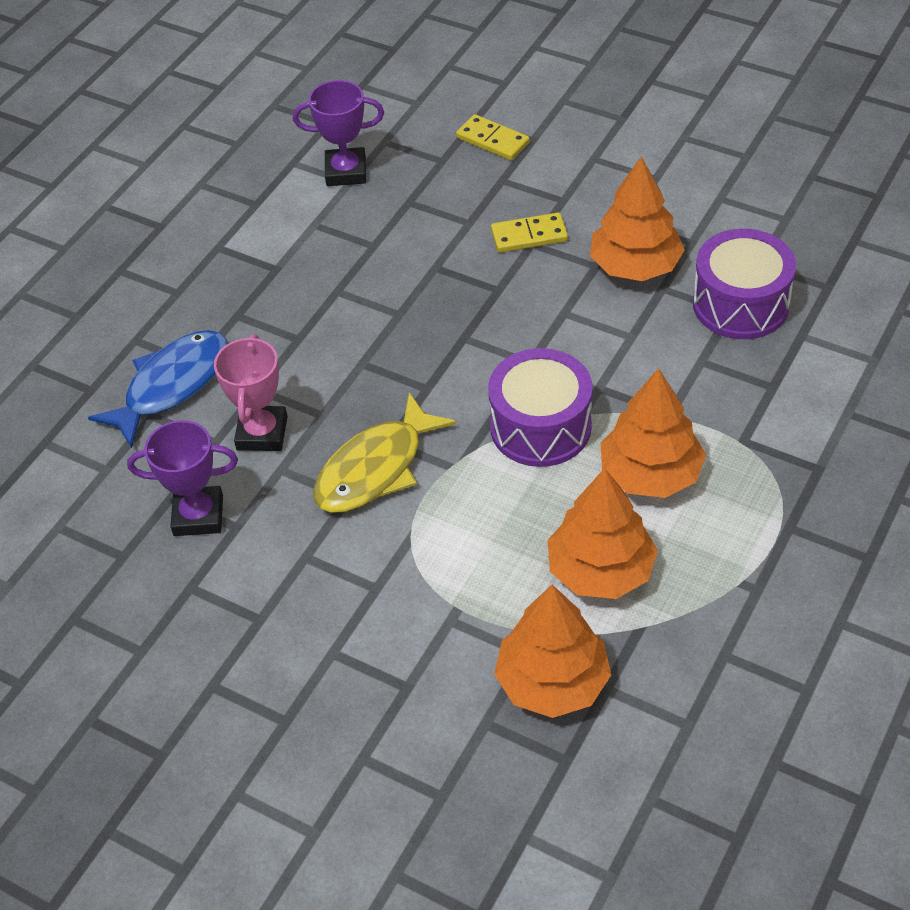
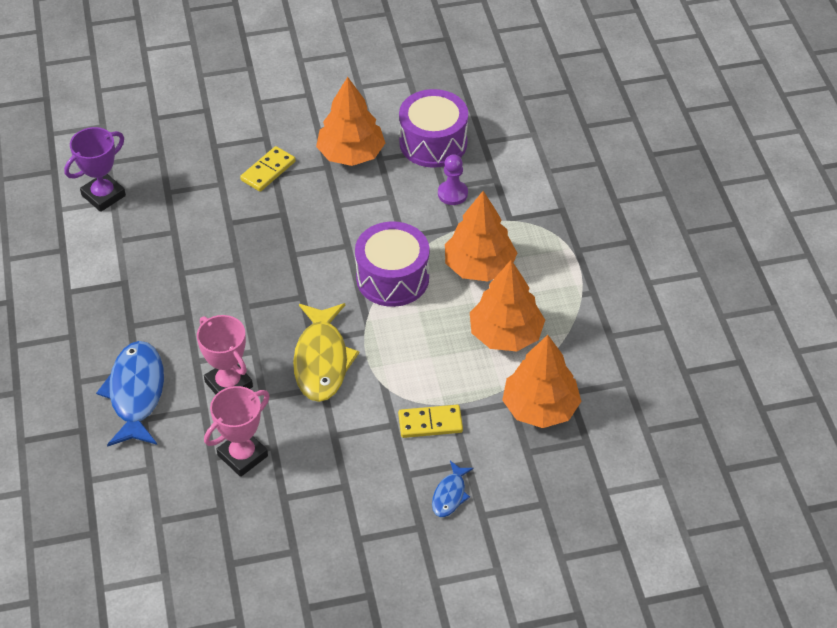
camera: 45 degrees left, 0 degrees up
(198, 515) = (242, 455): purple trophy -> pink trophy
(352, 709) = (450, 495): none -> blue fish
(492, 140) = (181, 124): yellow domino -> yellow domino (430, 423)
(704, 373) = (452, 194): none -> purple pawn

